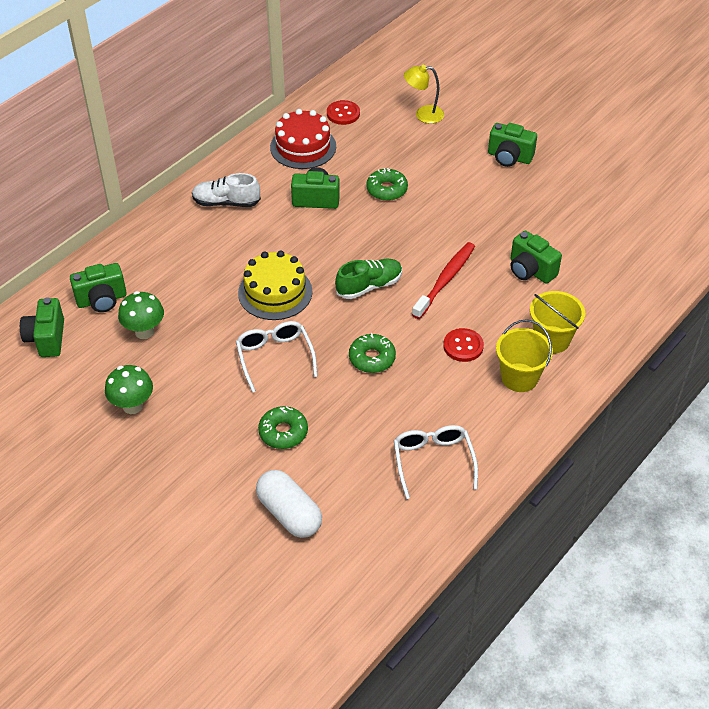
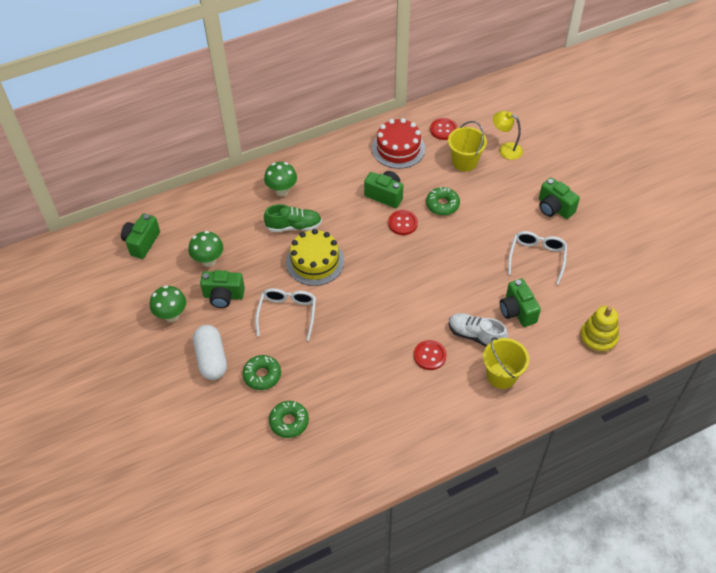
camera: 25 degrees right, 5 degrees up
(102, 300) = (193, 225): green camera -> green camera (223, 296)
(191, 230) = (282, 190): none -> green mushroom
(226, 202) = (318, 177): white shoe -> white shoe (476, 335)
(289, 513) = (233, 440): white capsule -> white capsule (211, 359)
(353, 222) = (403, 223): none -> red button
(369, 286) = (386, 281): green shoe -> green shoe (294, 226)
(372, 358) = (356, 340): green donut -> green donut (289, 422)
(433, 462) = (356, 441): white glasses -> white glasses (537, 258)
(445, 280) = (446, 296): red toothbrush -> none
(519, 377) = (458, 398): yellow bucket -> yellow bucket (464, 162)
(628, 269) = (598, 338): none -> yellow stacking toy

